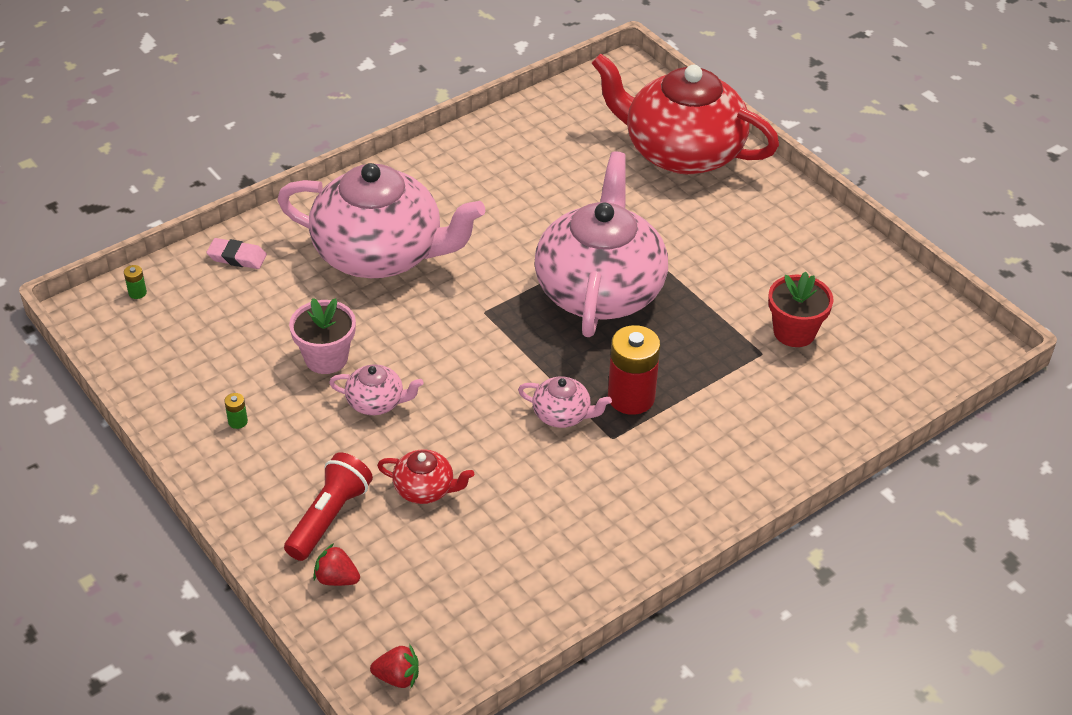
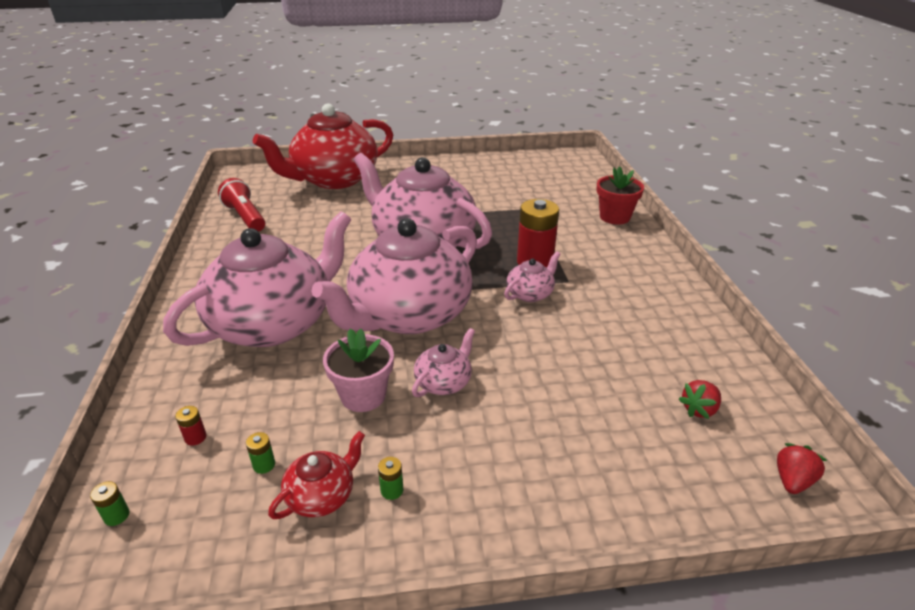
camera: 60 degrees left, 10 degrees down
(220, 339) = (264, 465): none -> green battery
(223, 287) = (195, 437): none -> red battery
(237, 257) = (167, 413): pink eraser -> none
(329, 517) = (567, 462): red flashlight -> red flashlight (245, 217)
(336, 579) = (652, 483): red strawberry -> red strawberry (699, 409)
(425, 489) = (566, 387): red teapot -> red teapot (322, 495)
(456, 337) = (408, 315): none -> pink teapot
(794, 332) = (523, 194): red flower pot -> red flower pot (614, 217)

